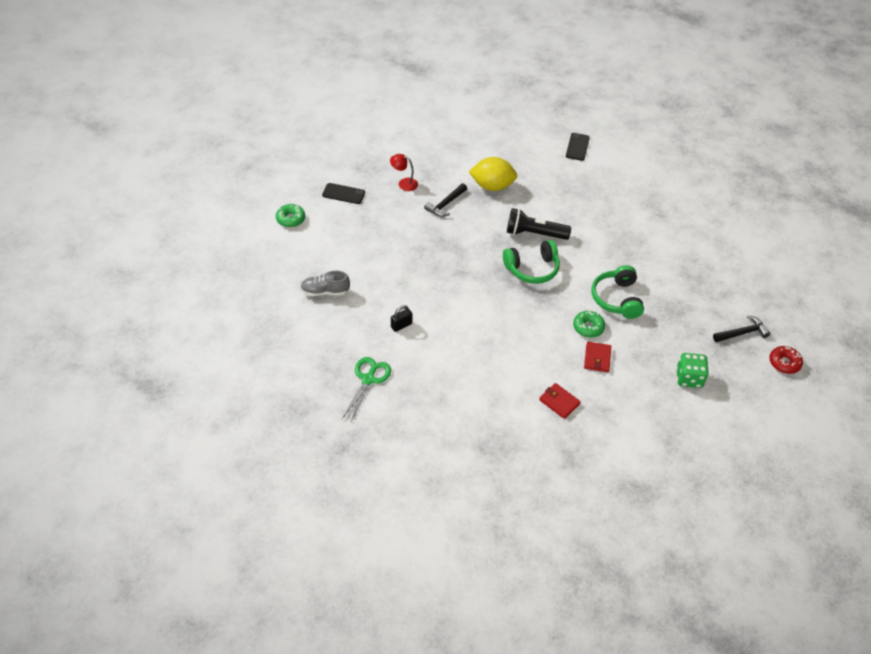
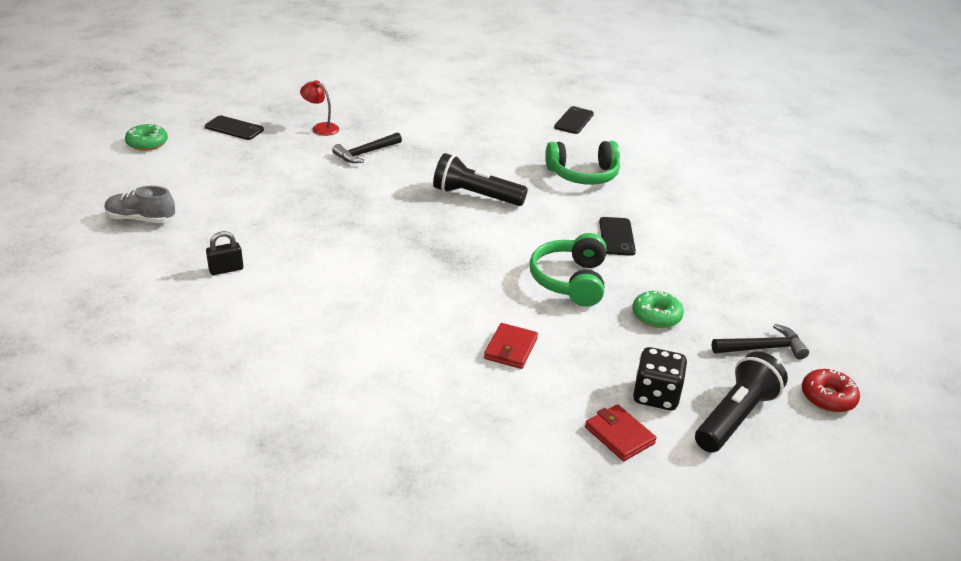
camera: 10 degrees right, 15 degrees down
(368, 379) = (135, 326): green scissors -> none
(492, 186) = (439, 143): yellow lemon -> none
(532, 269) = (455, 232): green headphones -> green headphones (583, 175)
(559, 402) = (423, 397): red wallet -> red wallet (619, 435)
(588, 327) = (512, 309): green donut -> green donut (656, 316)
(635, 256) = (616, 236): none -> black phone
(689, 378) = (656, 396): green dice -> black dice
(735, 385) = (735, 417): none -> black flashlight

